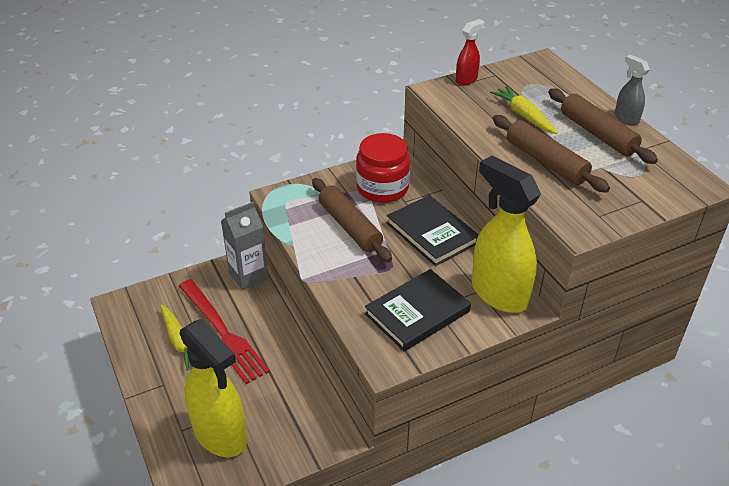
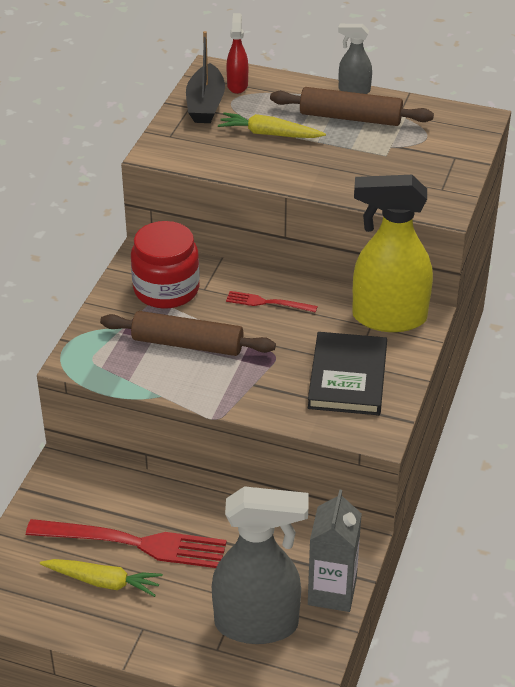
camera: 45 degrees left, 0 degrees up
(220, 435) = (257, 624): yellow spray bottle -> grey spray bottle
(248, 276) = (83, 476): grey carton -> grey carton (332, 592)
(432, 233) = (267, 302): black book -> red fork
(466, 79) = (170, 126): red spray bottle -> red spray bottle (237, 85)
(507, 78) = (205, 104): none -> black boat
(546, 161) = (343, 166): brown rolling pin -> none

